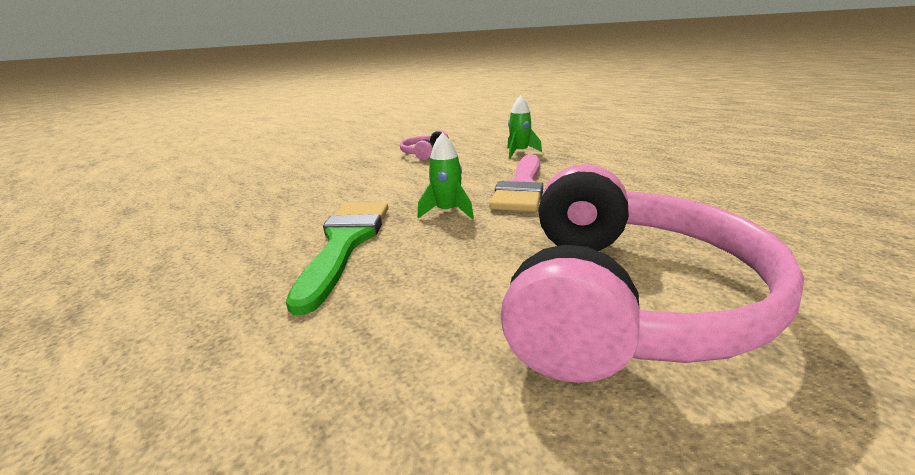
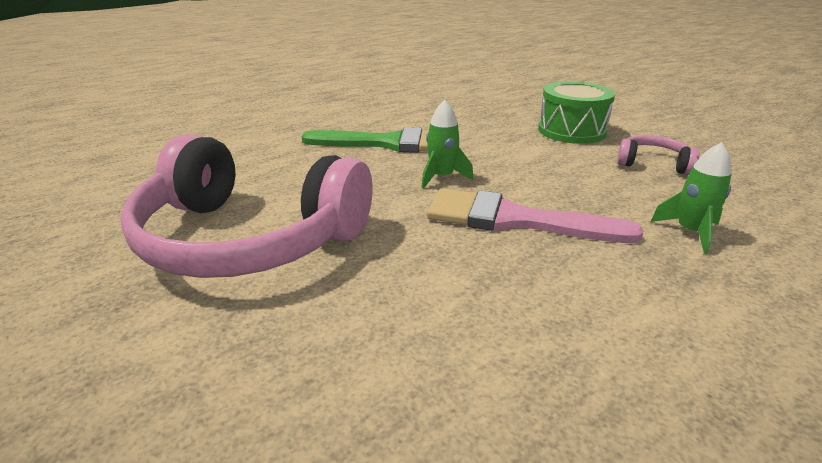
camera: 90 degrees right, 5 degrees up
(350, 169) = (571, 131): none -> green drum

